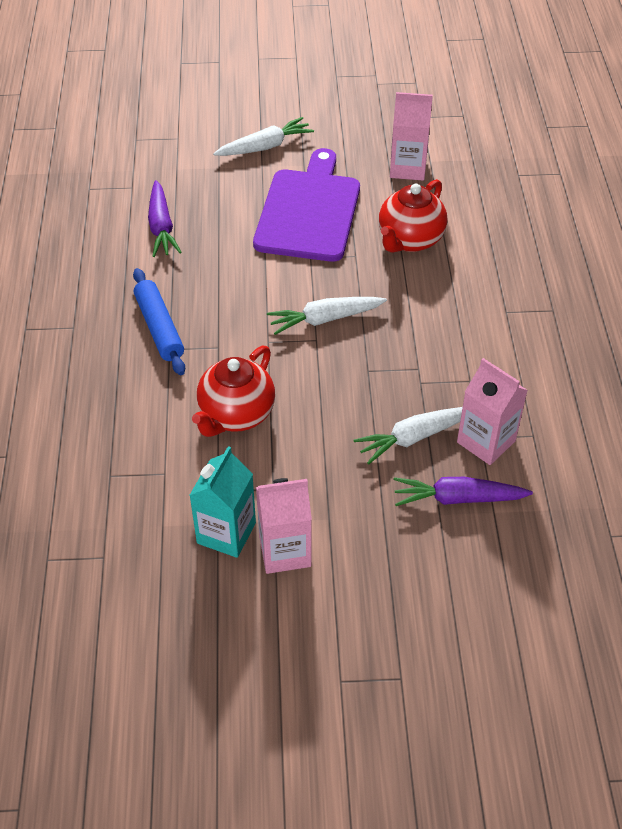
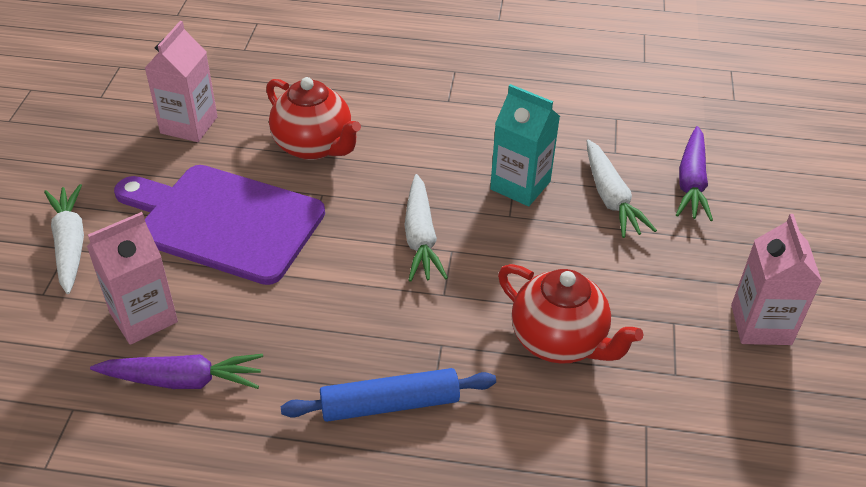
camera: 80 degrees left, 5 degrees down
(226, 533) = (737, 373): turquoise carton -> turquoise carton (520, 185)
(486, 441) = (621, 149): pink carton -> pink carton (143, 317)

